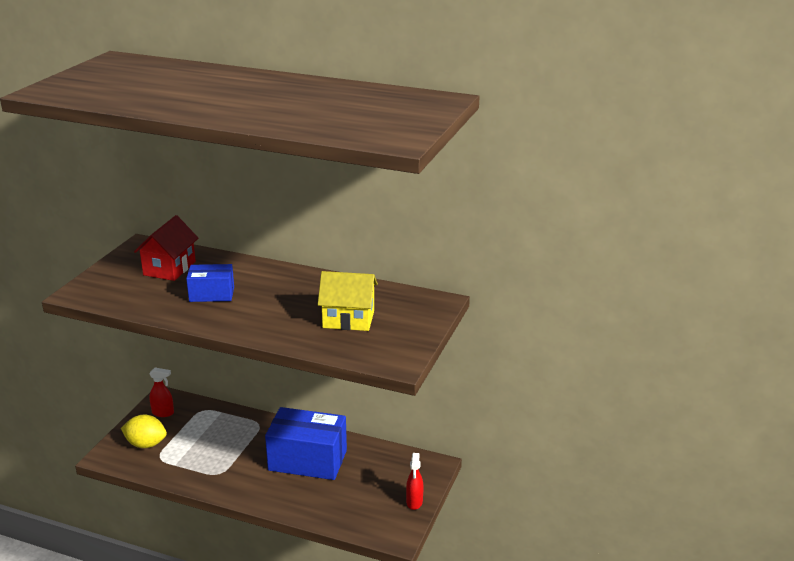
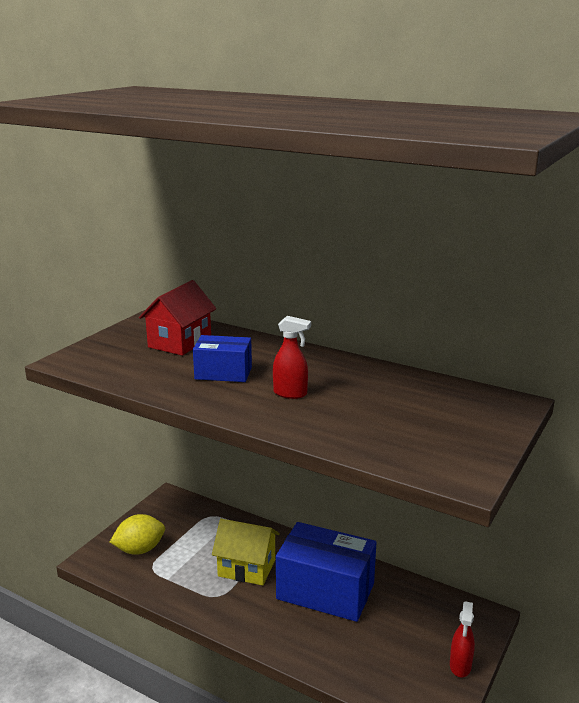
camera: 10 degrees right, 5 degrees down
(146, 444) = (140, 550): yellow lemon -> yellow lemon turned 45 degrees counterclockwise
(163, 413) = (165, 515): red spray bottle -> red spray bottle (290, 393)
(348, 319) = (393, 415): yellow house -> yellow house (247, 568)

